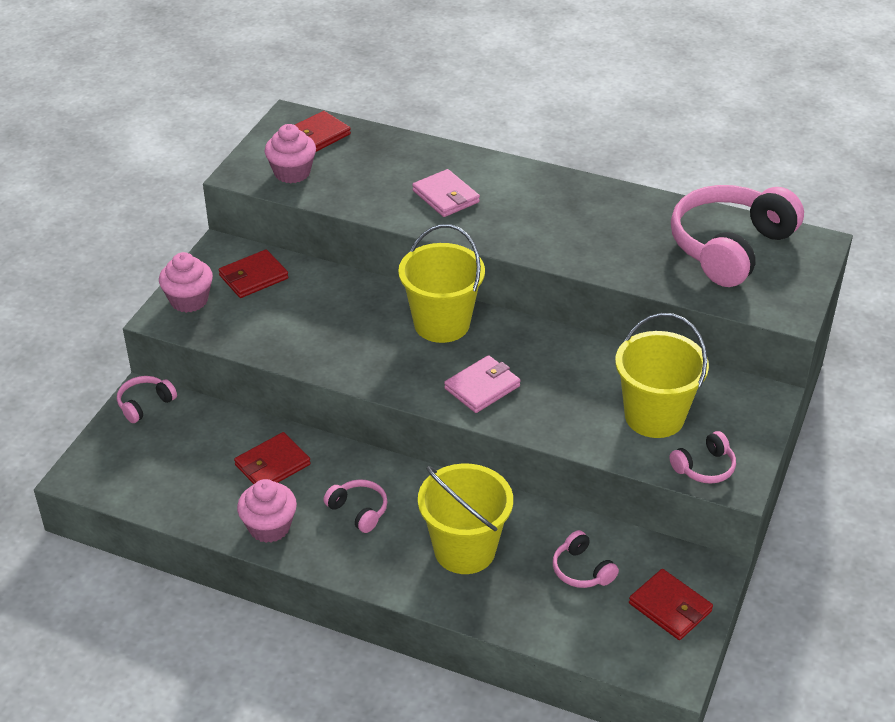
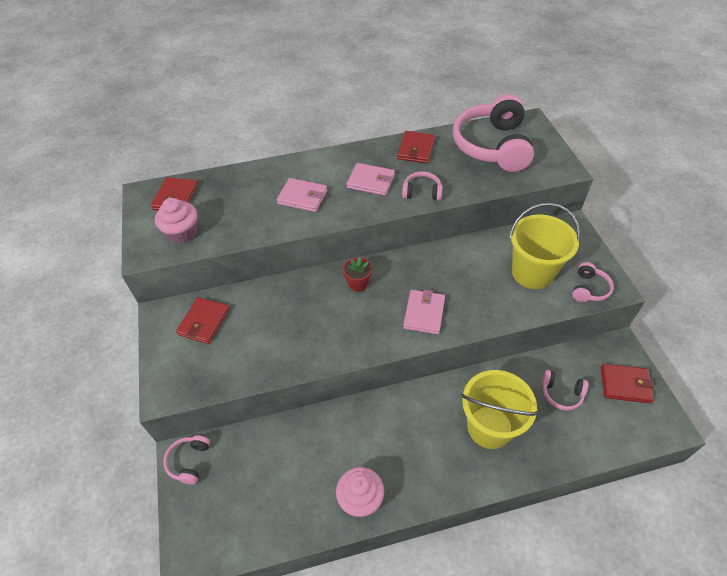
camera: 35 degrees left, 10 degrees up
(189, 300) = (172, 368): pink cupcake -> none
(272, 465) = (319, 449): red wallet -> red wallet (416, 149)
(358, 510) = (404, 444): pink headphones -> pink headphones (422, 192)
(441, 324) = (358, 284): yellow bucket -> red flower pot
(537, 216) = (371, 181): none -> pink wallet

